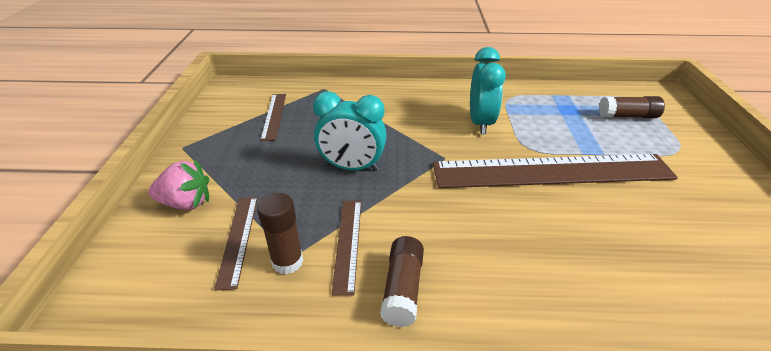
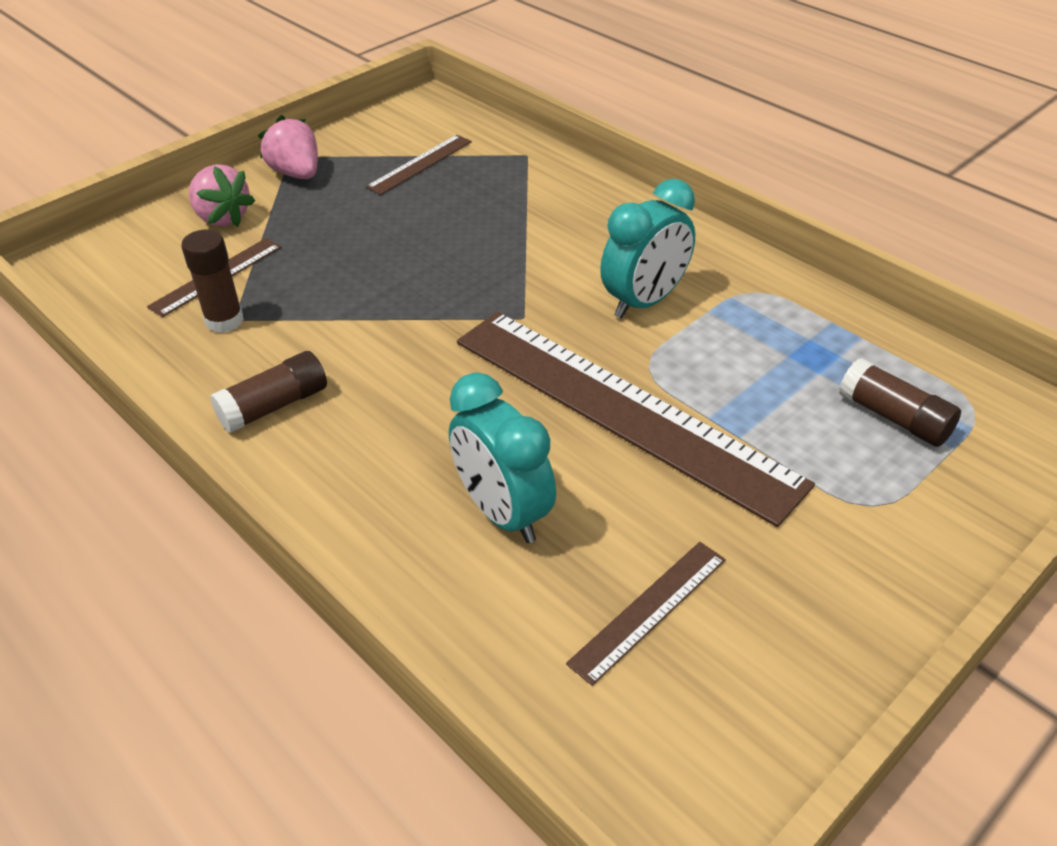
camera: 45 degrees right, 5 degrees up
(202, 154) = (296, 173): none -> pink strawberry
(348, 243) = (291, 338): brown ruler -> brown ruler (649, 610)
(352, 167) = (408, 268): turquoise clock -> turquoise clock (503, 513)

